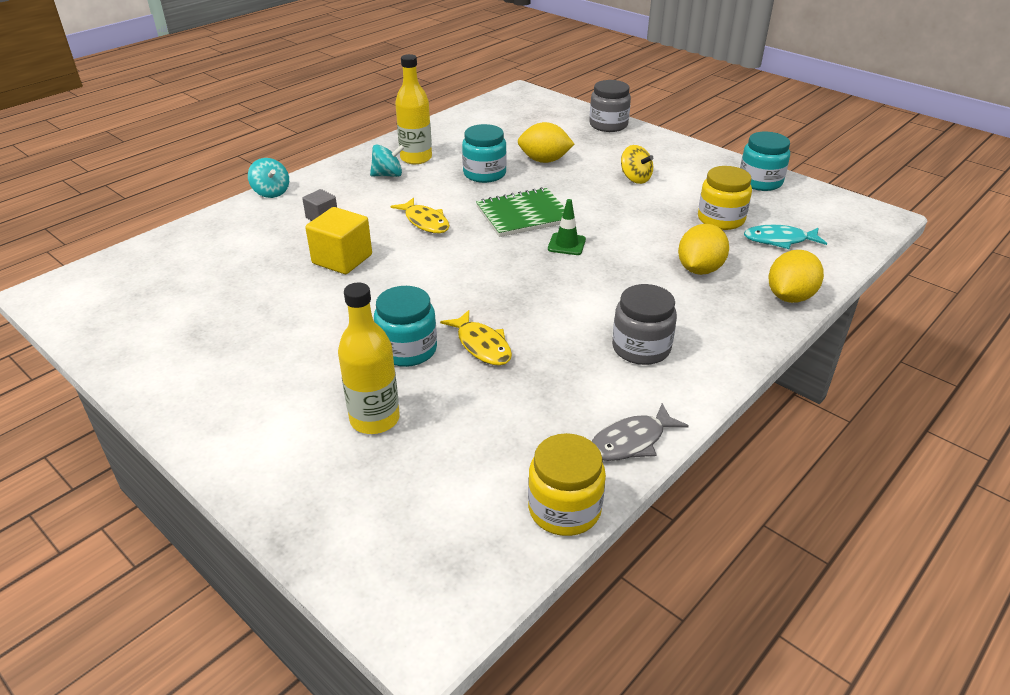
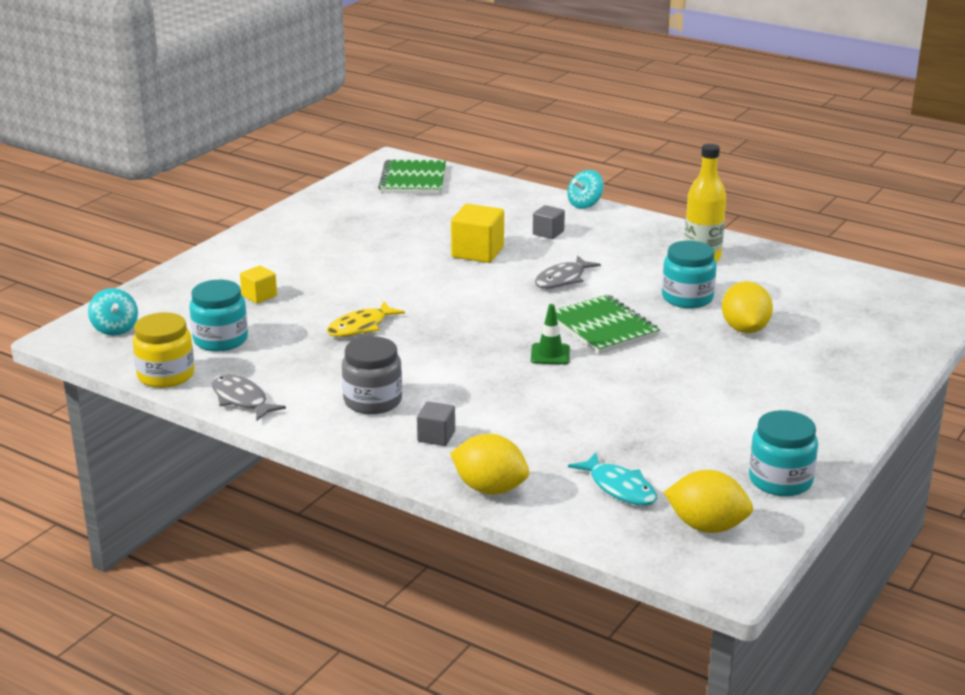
camera: 80 degrees right, 10 degrees down
(121, 282) = (413, 179): none -> green notebook
(374, 419) = (259, 296): yellow bottle -> yellow cube
(388, 175) = (652, 249): turquoise spinning top -> turquoise spinning top (115, 329)
(407, 350) = (348, 297): turquoise jar -> turquoise jar (220, 340)
(425, 222) = (562, 279): yellow fish -> grey fish
(608, 125) = (886, 365): grey jar -> none
(635, 178) = (732, 389): yellow spinning top -> none
(699, 269) = (528, 432): yellow lemon -> yellow lemon (707, 526)
(707, 316) = (436, 436): none -> grey cube
(721, 219) = (654, 448): yellow jar -> none
(779, 240) = (619, 488): turquoise fish -> turquoise fish turned 150 degrees clockwise

